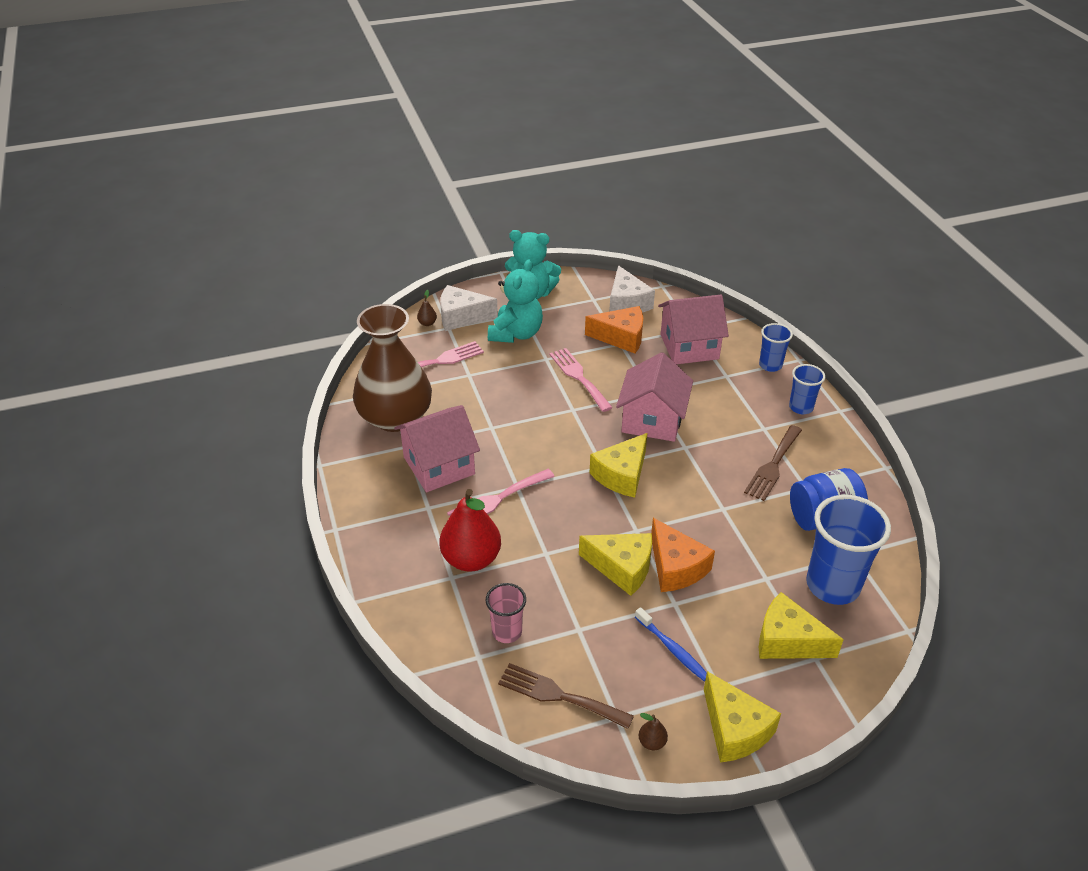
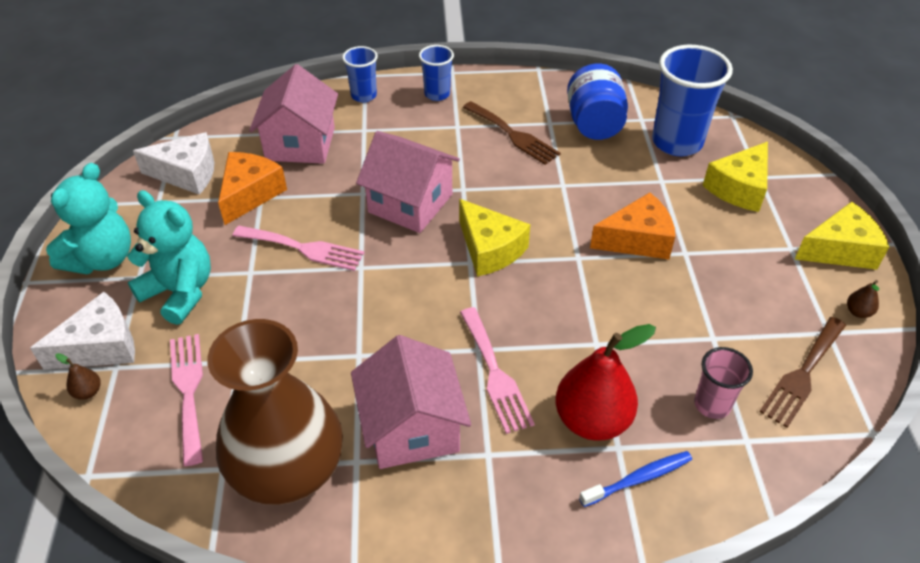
camera: 75 degrees left, 5 degrees up
(461, 317) = (101, 346): white cheese -> white cheese turned 135 degrees counterclockwise
(579, 377) = (303, 248): pink fork -> pink fork turned 150 degrees counterclockwise
(622, 568) = (631, 282): yellow cheese -> none
(672, 649) = (744, 269): blue toothbrush -> blue toothbrush (638, 479)

